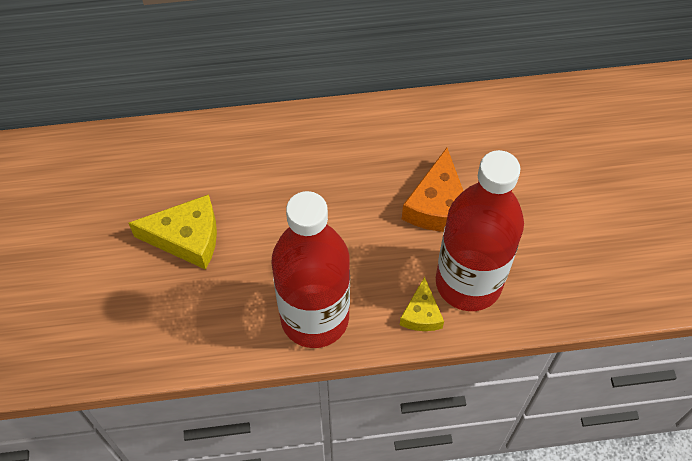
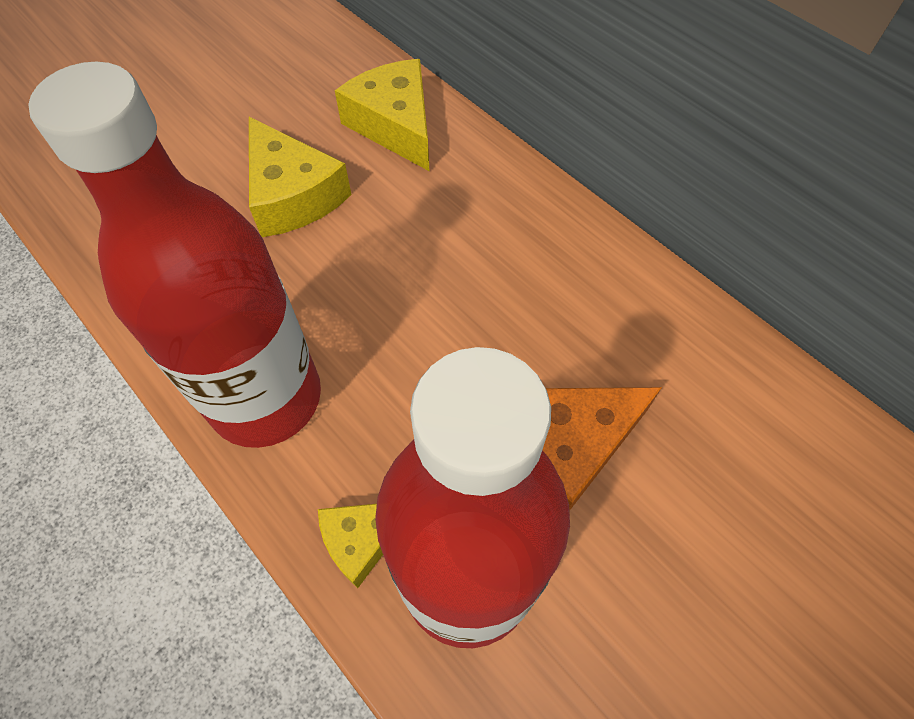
camera: 55 degrees right, 0 degrees up
(178, 158) = (395, 125): none -> yellow cheese

